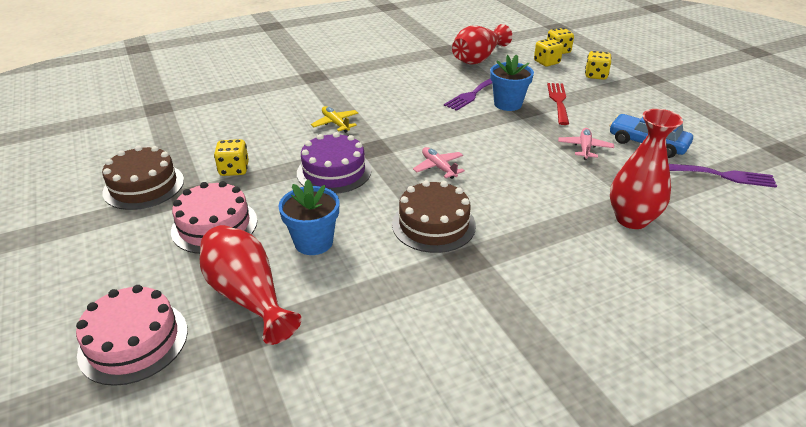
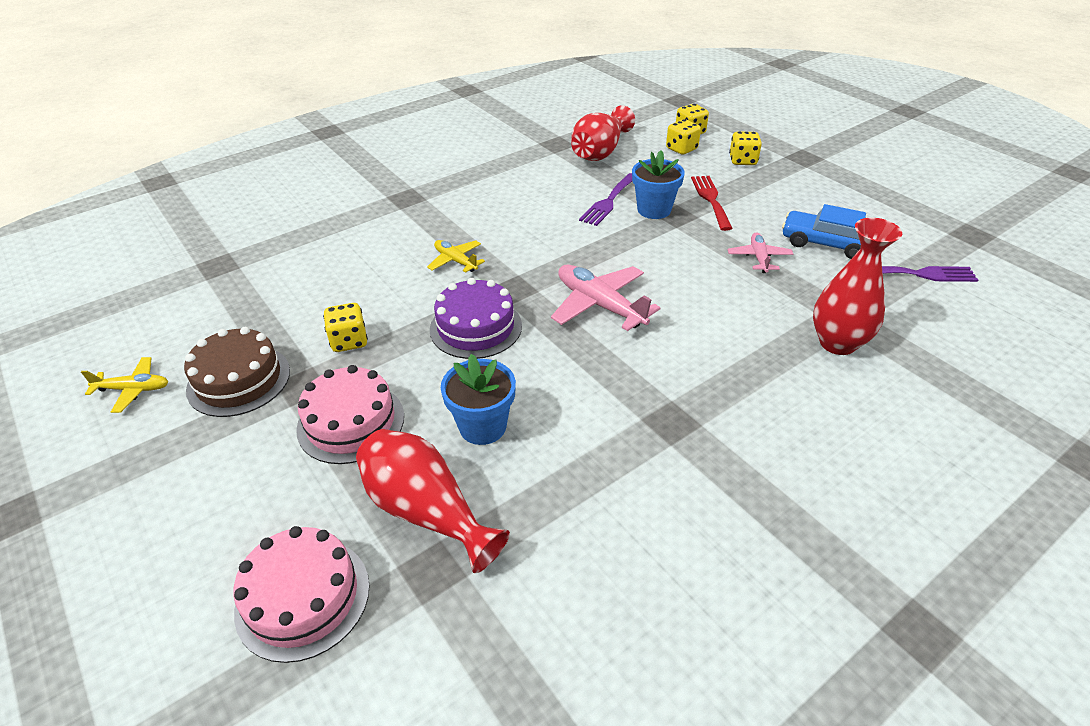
camera: 10 degrees left, 5 degrees up
(67, 183) = (133, 389): none -> yellow plane
(433, 224) = (618, 382): brown cake -> none
(438, 167) = (599, 305): pink plane -> pink plane, size x1.72

